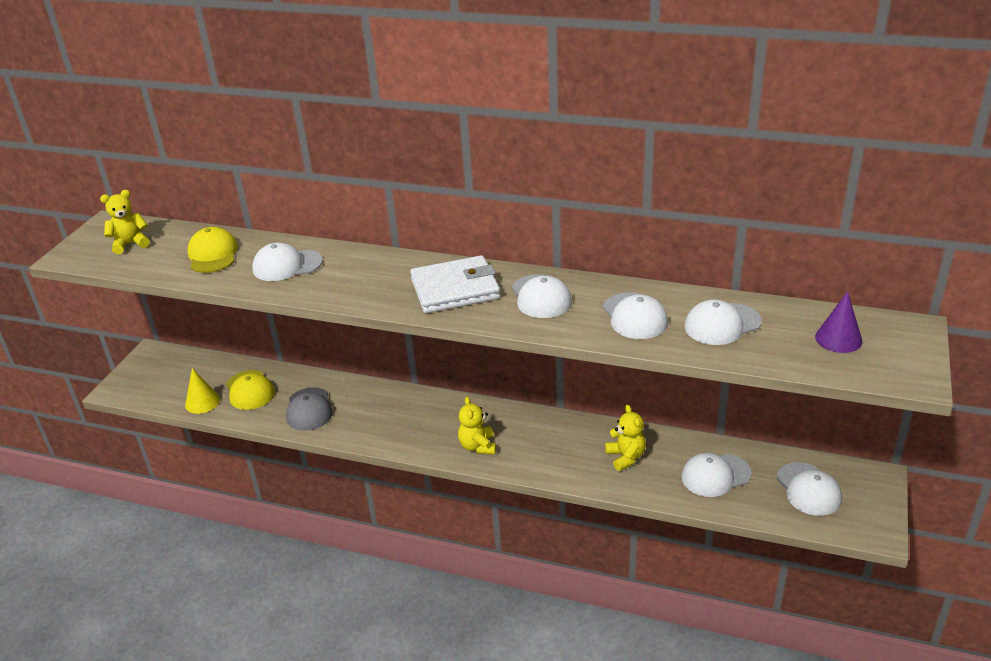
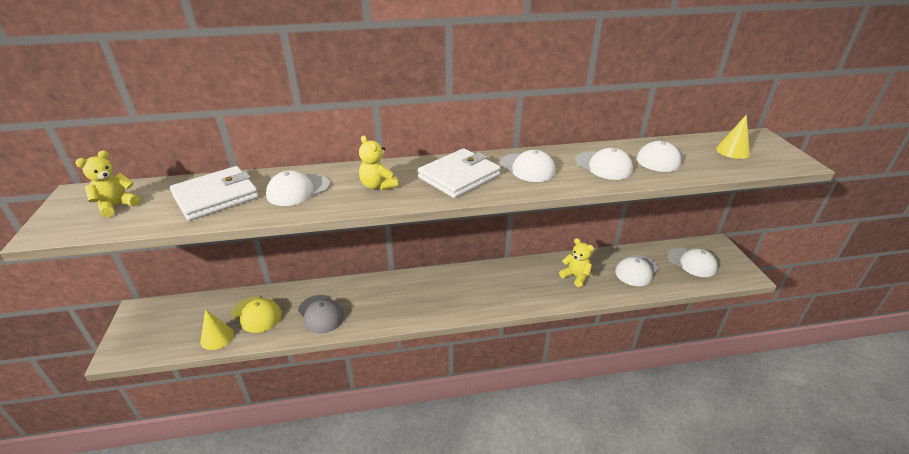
camera: 30 degrees left, 0 degrees up
(213, 254) = (216, 197): yellow cap -> white wallet
(478, 446) = (474, 300): yellow teddy bear -> yellow teddy bear (378, 185)
(838, 339) = (732, 151): purple cone -> yellow cone

